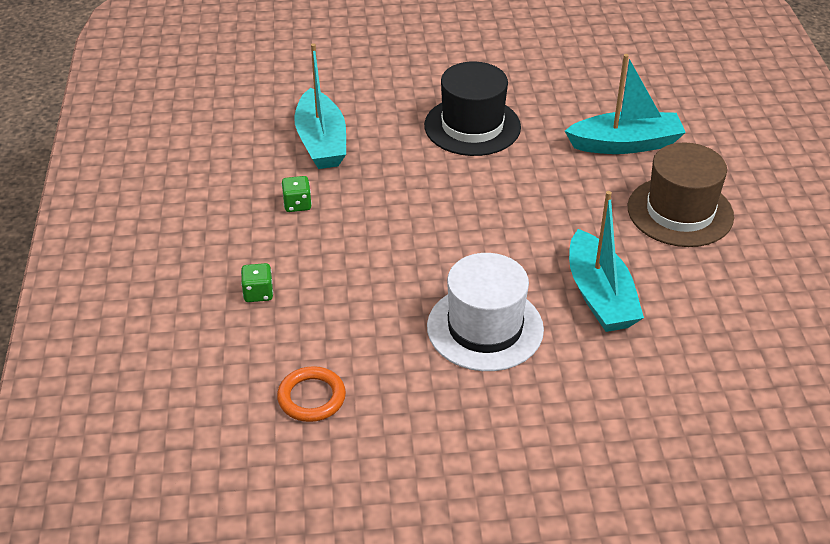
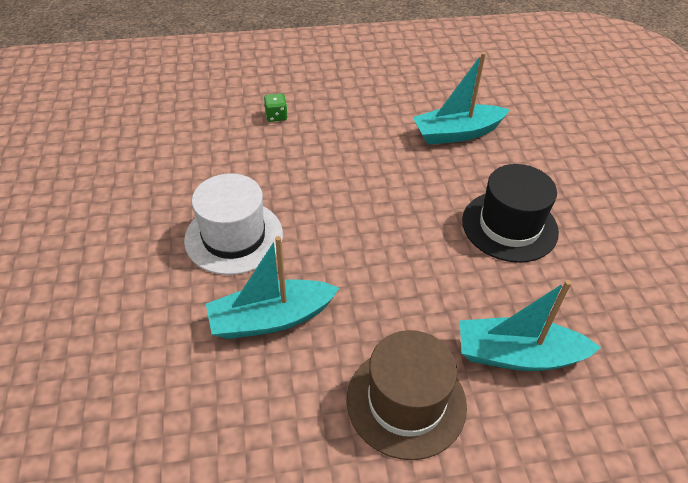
camera: 85 degrees right, 5 degrees up
(297, 204) = (375, 126): green dice -> none
(311, 397) = (173, 148): orange ring -> none
(625, 144) = (518, 355): turquoise boat -> turquoise boat turned 105 degrees clockwise

